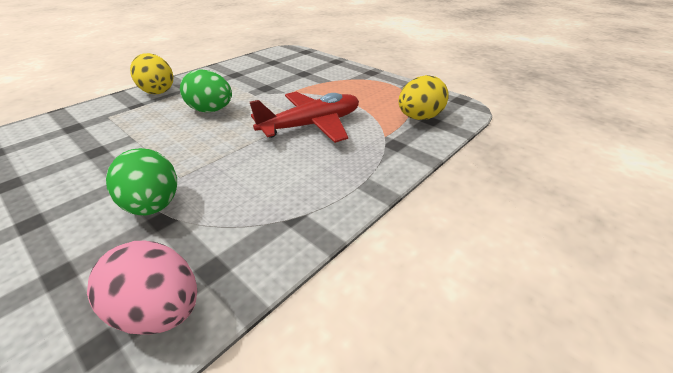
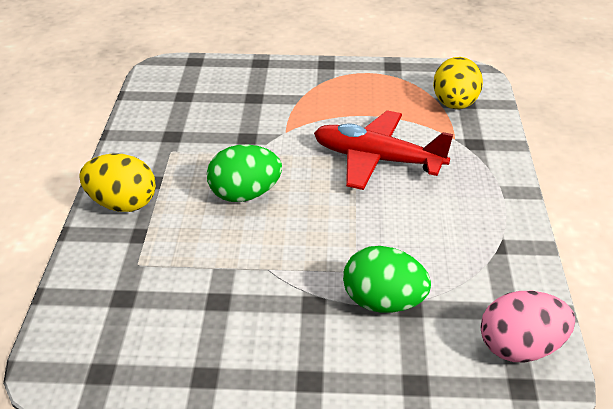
camera: 40 degrees left, 0 degrees up
(311, 125) = (377, 160): red plane -> red plane turned 90 degrees counterclockwise

